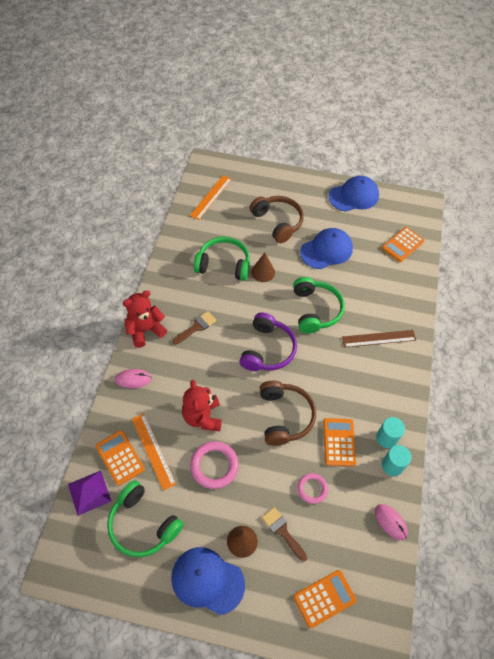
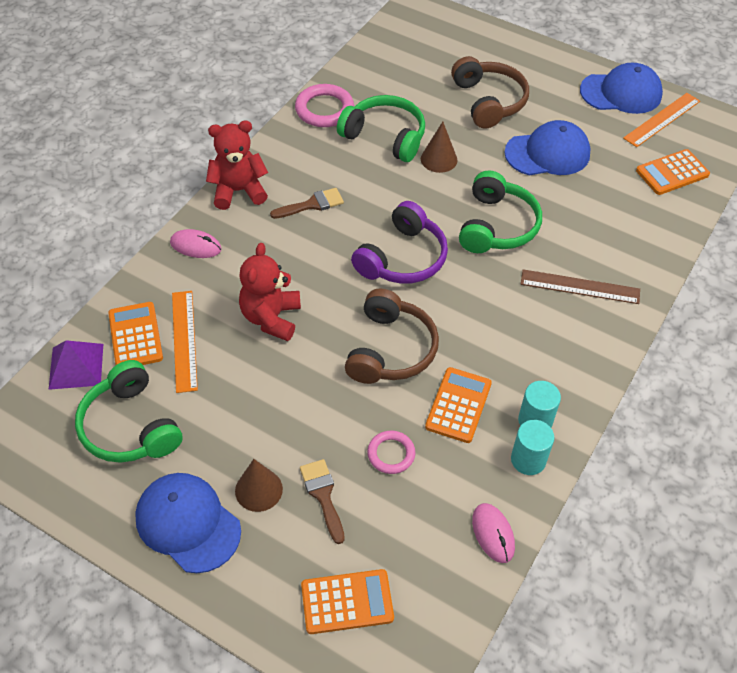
camera: 20 degrees right, 5 degrees down
(211, 197) = (404, 49): orange ruler -> orange ruler (662, 119)
(214, 466) = (261, 383): pink ring -> pink ring (324, 109)

